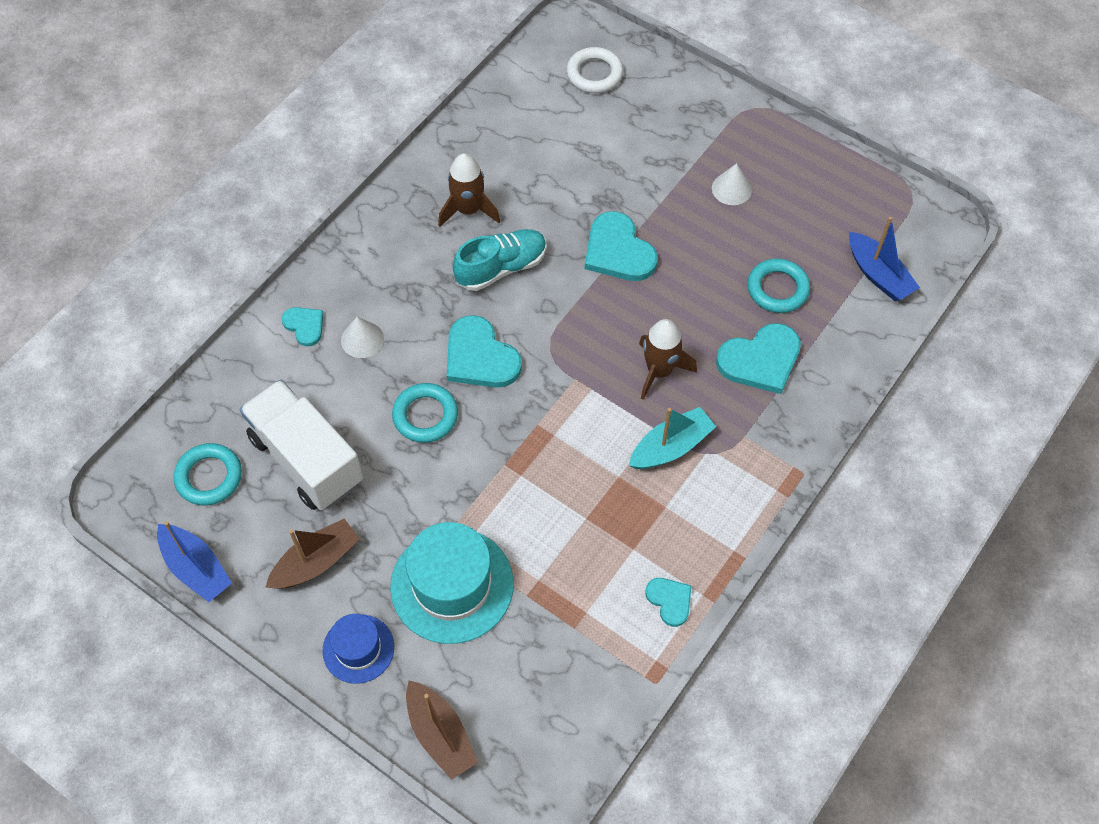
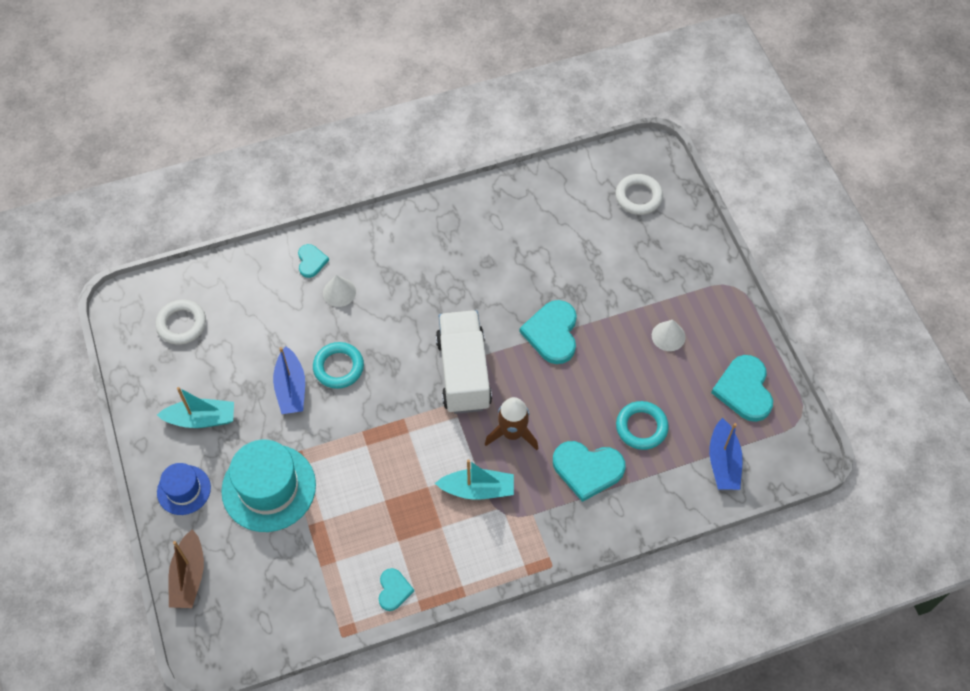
camera: 35 degrees right, 0 degrees up
(196, 568) = (131, 377): blue boat -> blue boat (291, 388)
(209, 477) = (181, 324): turquoise ring -> white ring
(306, 459) = (246, 350): white truck -> white truck (463, 373)
(316, 562) = (201, 419): brown boat -> turquoise boat
(468, 210) = (475, 245): brown rocket -> none
(480, 357) = (403, 350): turquoise heart -> turquoise heart (744, 390)
(501, 268) = (465, 298): turquoise shoe -> none

